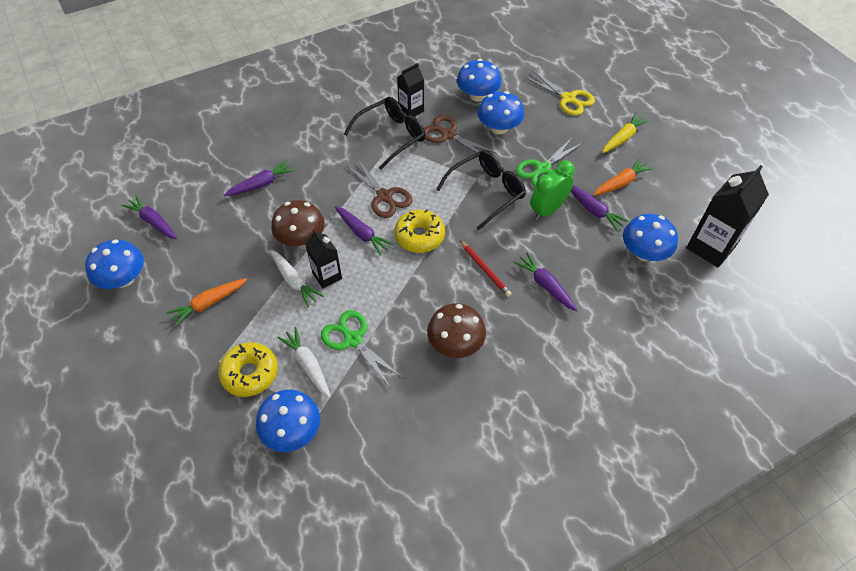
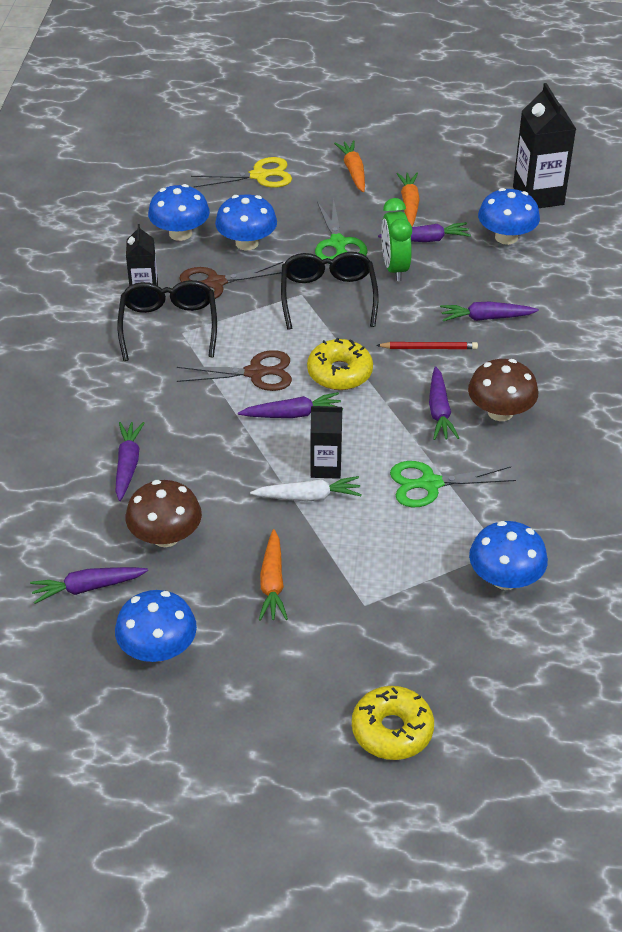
camera: 55 degrees left, 10 degrees down
(250, 373) = (403, 584): yellow donut -> yellow donut (392, 730)
(301, 239) = (250, 466): brown mushroom -> brown mushroom (165, 536)
(308, 365) = (433, 532): white carrot -> none
(427, 308) = (439, 411): none -> purple carrot
(623, 138) = (353, 171): yellow carrot -> orange carrot

